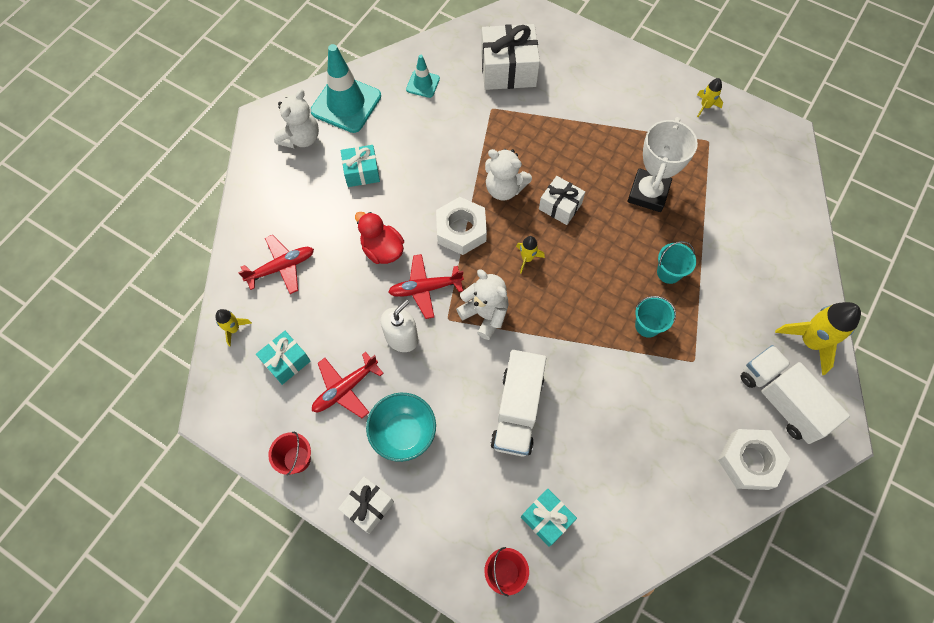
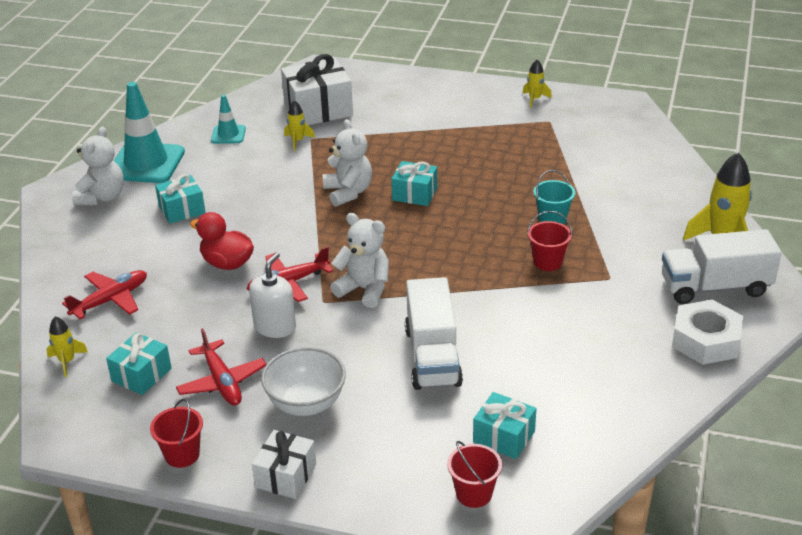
camera: 15 degrees left, 30 degrees down
(345, 388) = (222, 382): red plane -> red plane turned 60 degrees counterclockwise
(403, 433) = (306, 403): turquoise bowl -> white bowl
(461, 230) = (312, 231): white nut -> none
(504, 188) = (348, 192): white teddy bear -> white teddy bear turned 120 degrees counterclockwise
(527, 258) = (394, 238): yellow rocket -> yellow rocket (297, 141)
(560, 206) = (414, 194): white gift -> turquoise gift
(647, 325) = (547, 262): turquoise bucket -> red bucket
(648, 193) = (504, 168): white trophy -> none
(781, 399) = (715, 287): white truck -> white truck turned 45 degrees counterclockwise

